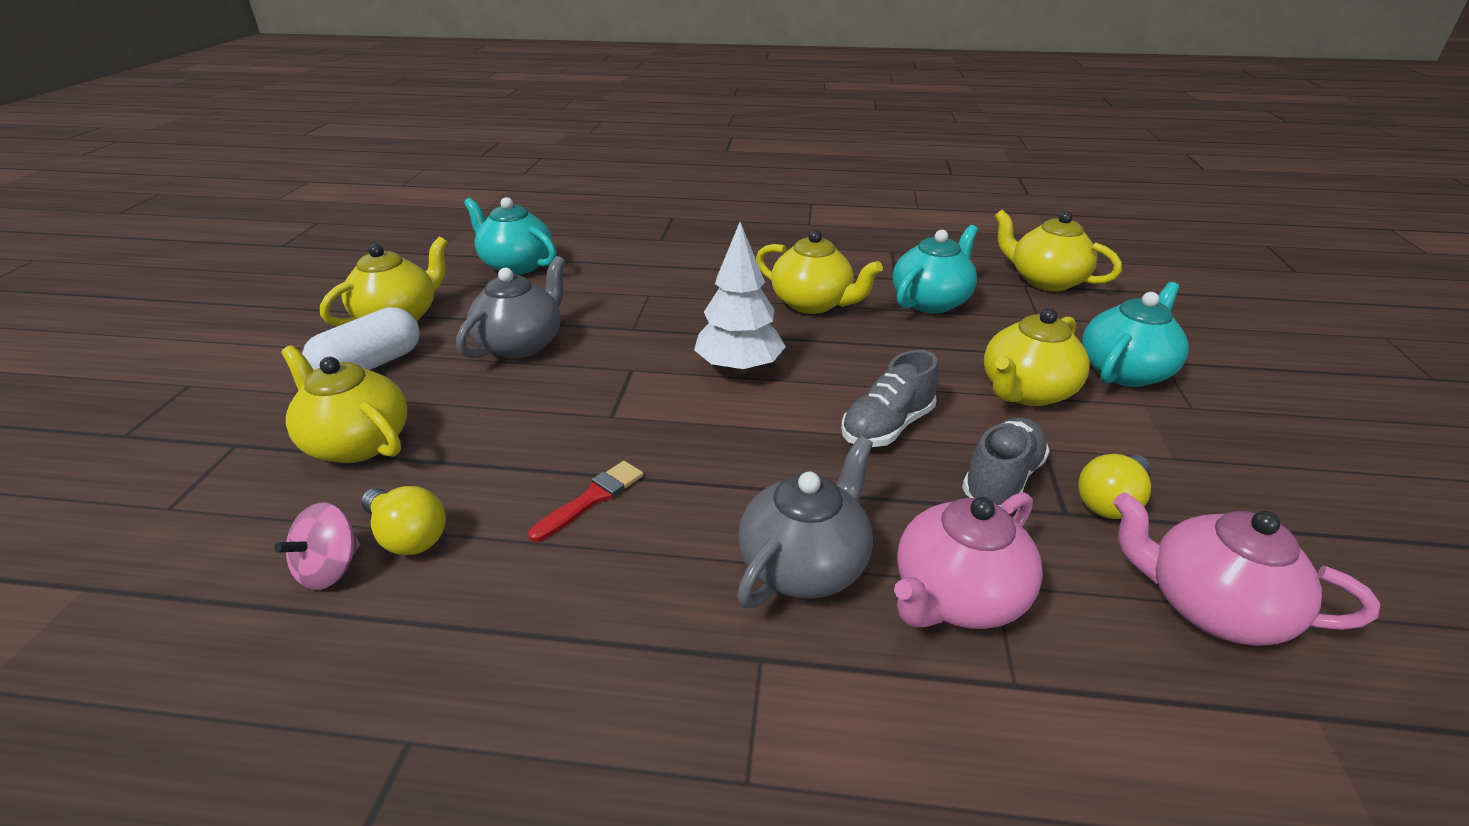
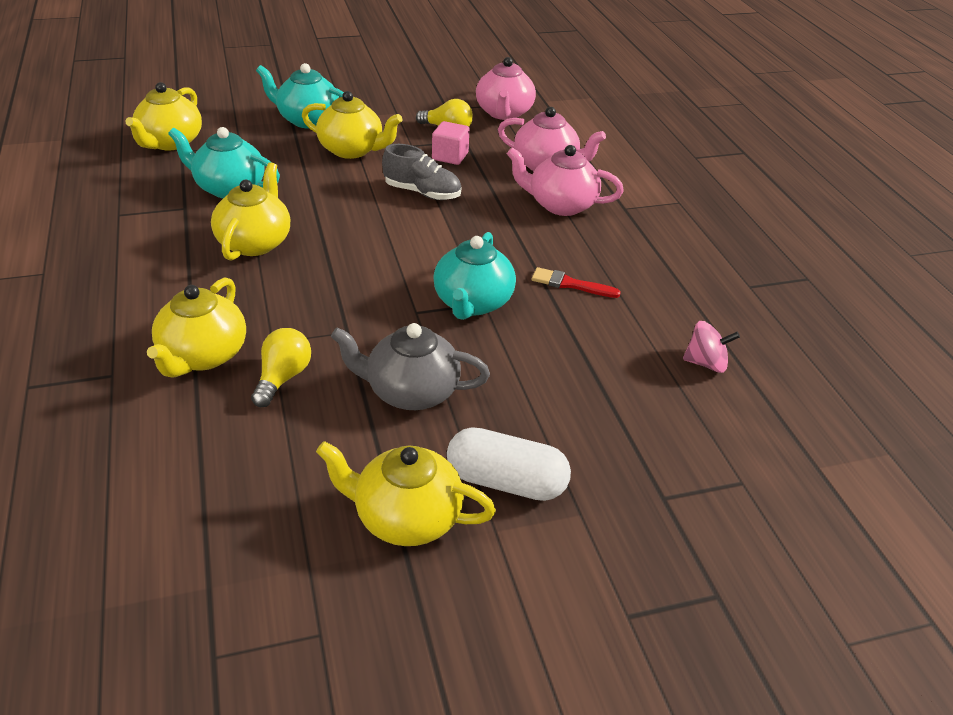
camera: 115 degrees left, 5 degrees up
(357, 443) = (605, 421): yellow teapot -> yellow teapot (203, 356)
(408, 536) = (658, 345): yellow light bulb -> yellow light bulb (282, 378)
(516, 265) = (227, 478): turquoise teapot -> turquoise teapot (472, 303)
(739, 368) = (384, 260): white tree -> none
(804, 565) = (561, 205): grey teapot -> pink teapot
(1002, 479) = (450, 156): grey shoe -> pink cube

